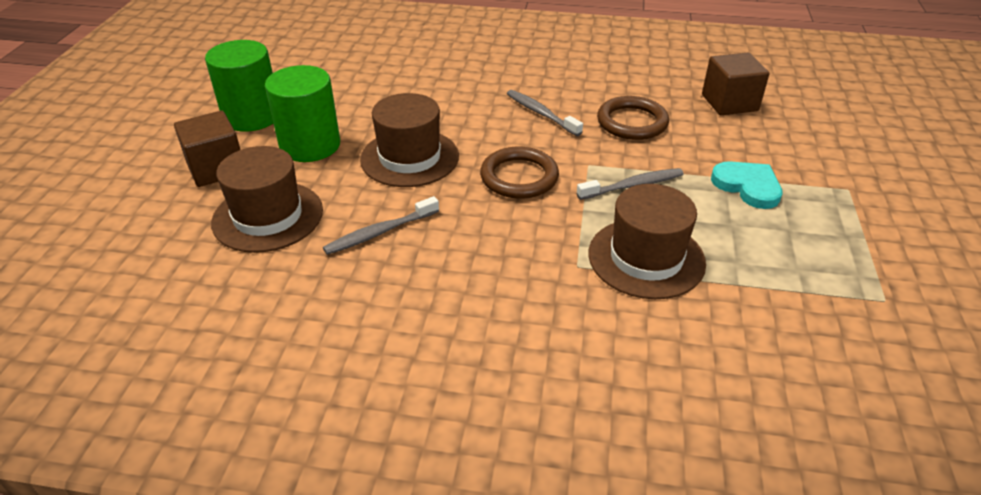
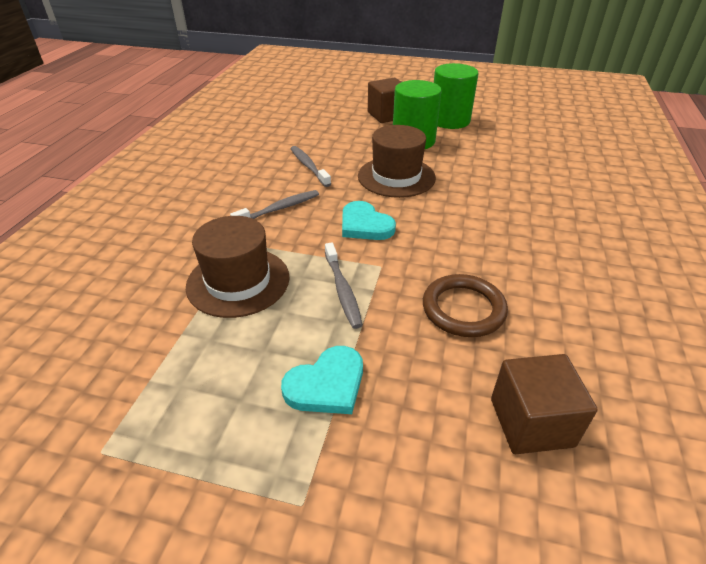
camera: 95 degrees right, 0 degrees up
(268, 216) = (335, 132): brown hat -> none
(519, 177) = (365, 225): brown ring -> turquoise heart
(541, 113) = (473, 245): grey toothbrush -> grey toothbrush (279, 209)

